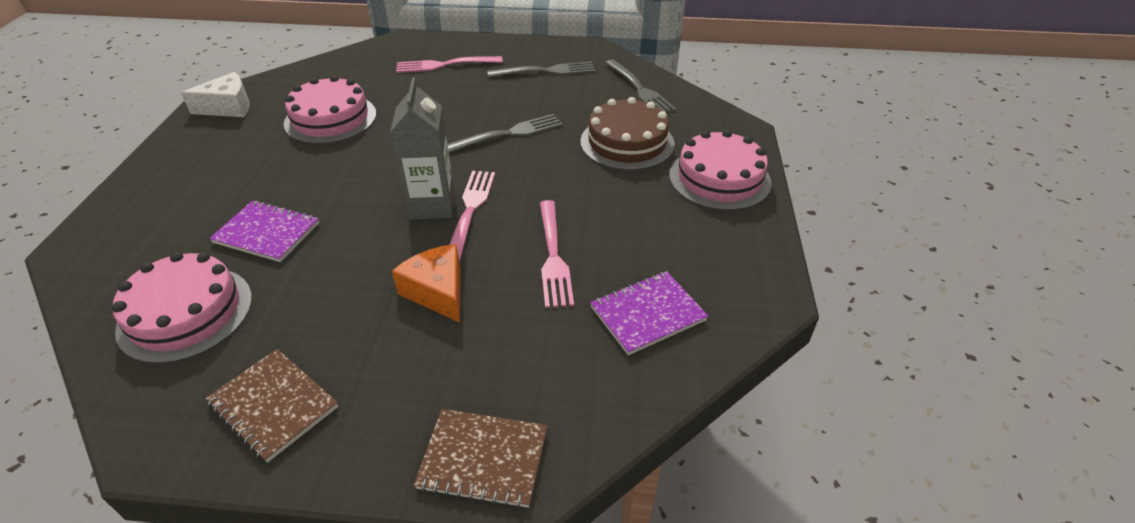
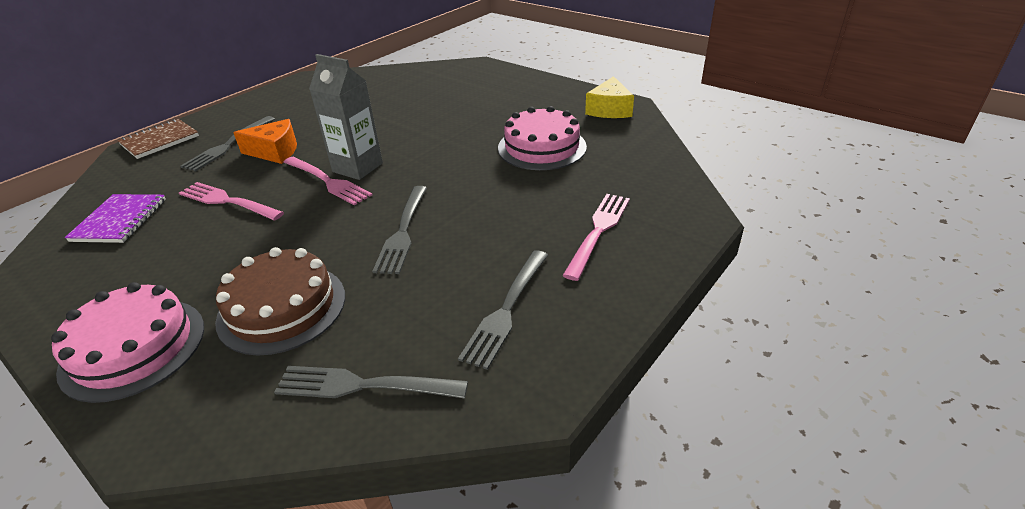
camera: 125 degrees right, 5 degrees down
(186, 313) = (378, 86): pink cake -> none
(228, 107) = (609, 110): white cheese -> yellow cheese
(267, 233) = (415, 110): purple notebook -> none
(274, 405) = (281, 101): brown notebook -> none
(448, 353) = (228, 145): none -> grey fork

